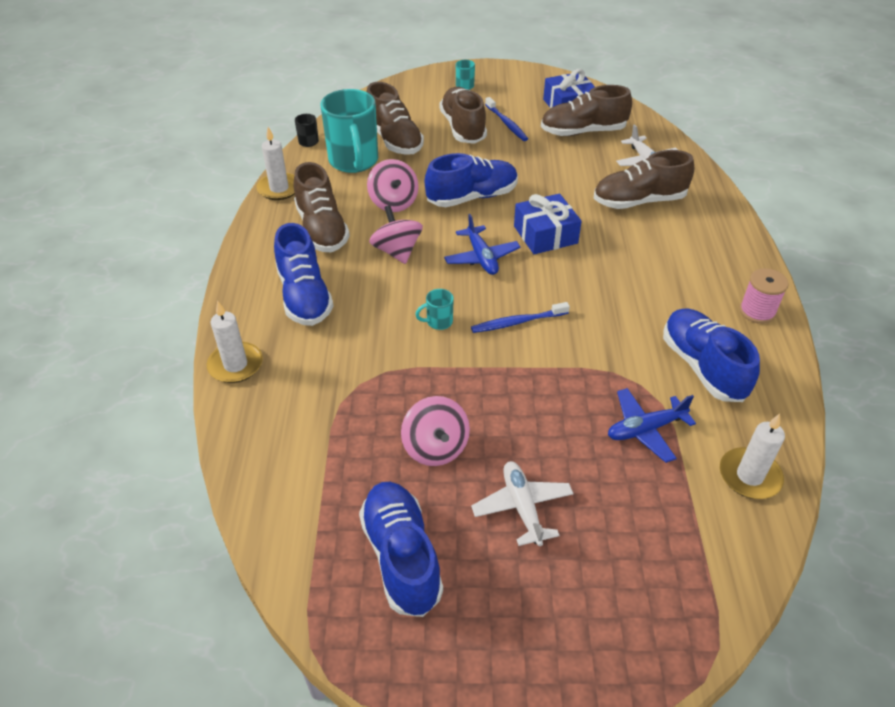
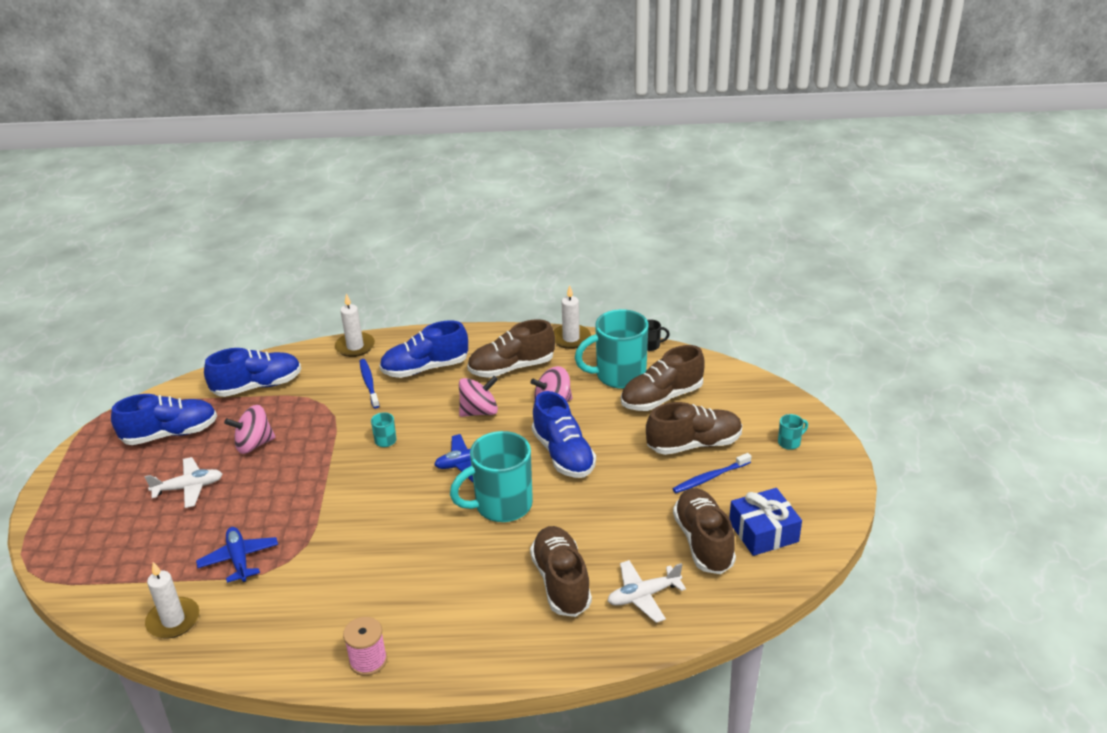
camera: 90 degrees right, 10 degrees down
(517, 322) = (378, 485): blue toothbrush -> blue toothbrush (369, 383)
(545, 235) = (501, 505): blue gift -> turquoise mug
(703, 367) = (300, 606): blue shoe -> blue shoe (257, 386)

